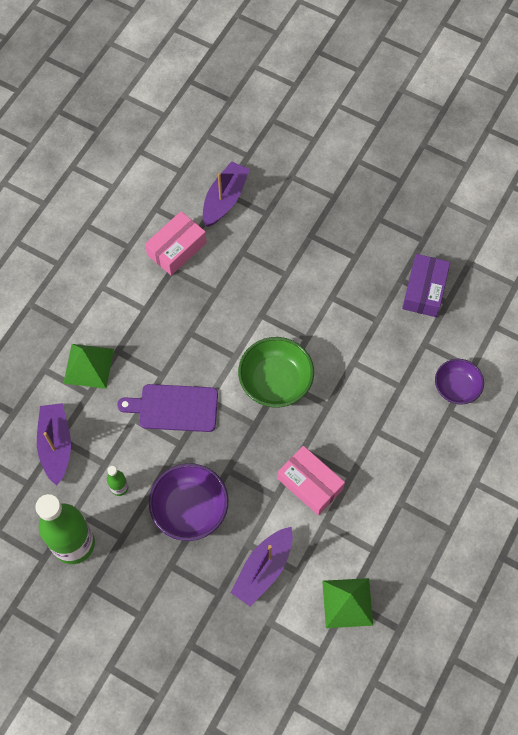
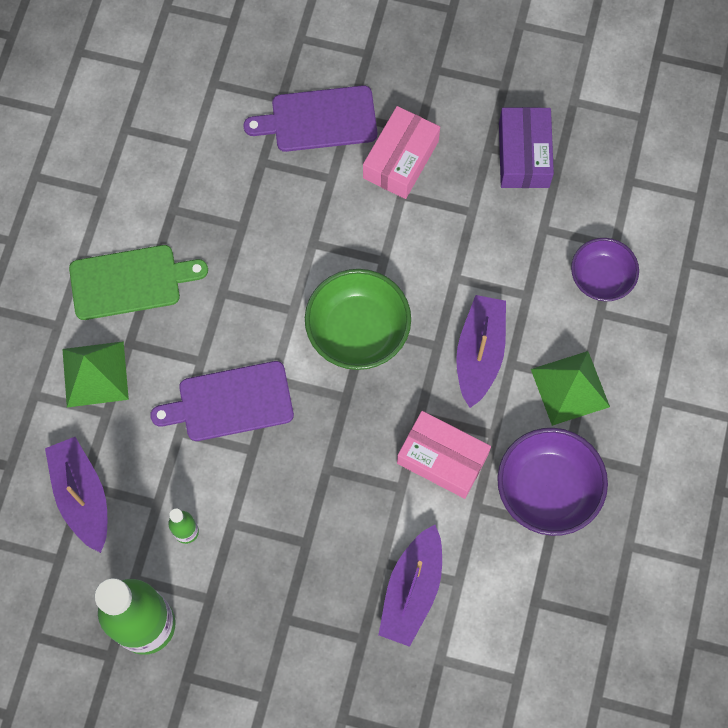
camera: 15 degrees left, 5 degrees up
(130, 310) = (130, 282): none -> green cutting board
(176, 249) = (170, 179): pink box -> pink box (401, 159)
(190, 509) = (291, 535): purple bowl -> purple bowl (547, 489)
(225, 199) = (217, 92): purple boat -> purple boat (479, 353)
(288, 233) = (318, 119): none -> purple cutting board
(347, 602) = (535, 605): green pyramid -> green pyramid (570, 387)

